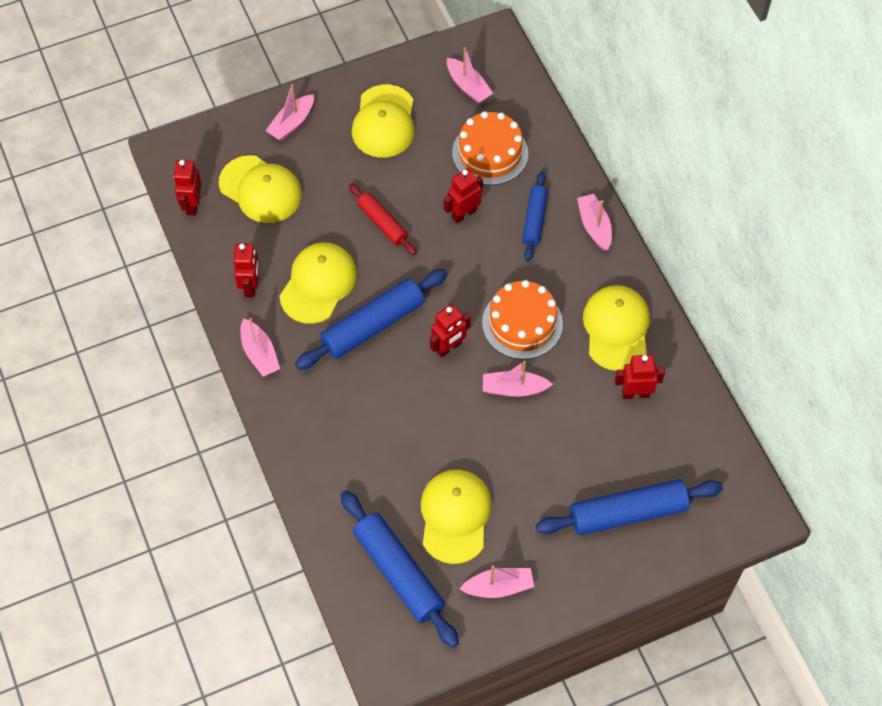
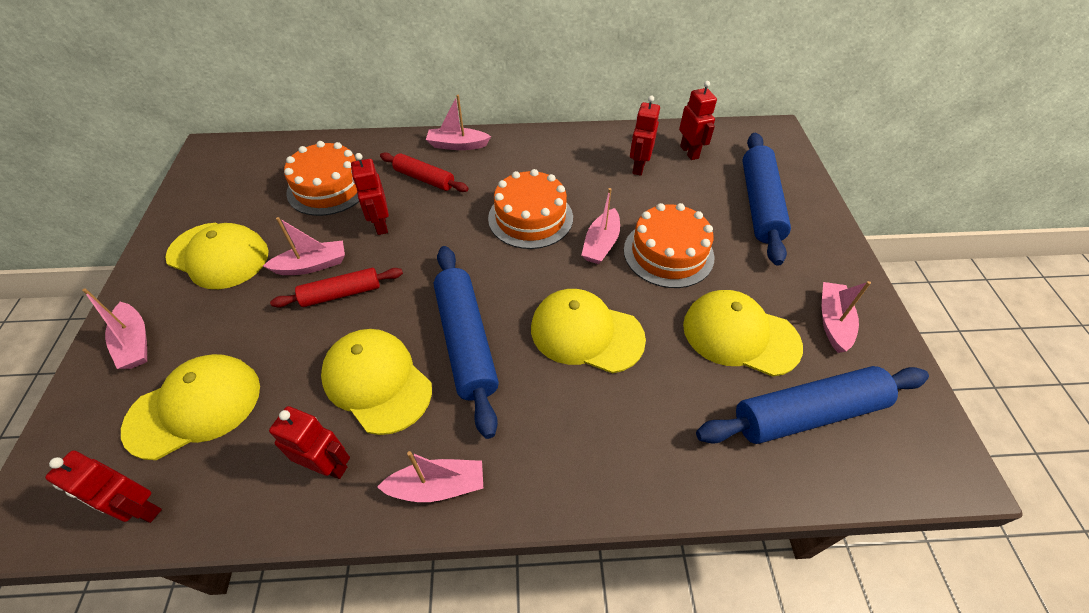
camera: 70 degrees left, 10 degrees down
(449, 347) = (529, 281): red robot -> red robot (689, 152)
(468, 86) = (242, 181): pink boat -> pink boat (312, 265)
(525, 445) = (668, 253): none -> orange cake
(534, 220) = (424, 179): blue rolling pin -> red rolling pin
(616, 328) = (568, 160): yellow cap -> yellow cap (586, 333)

